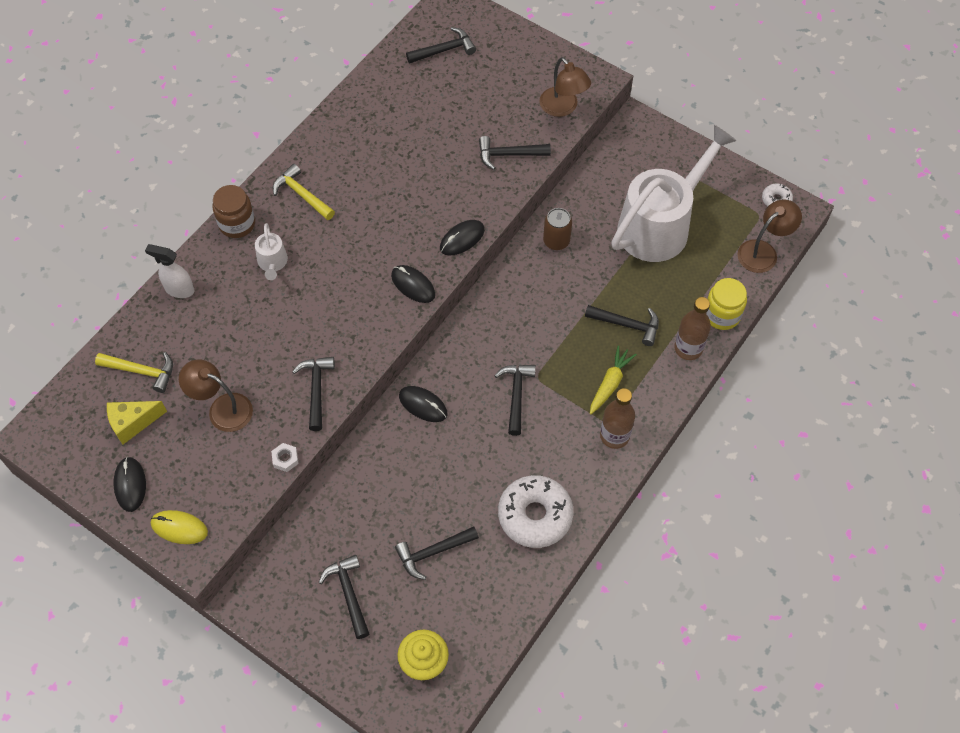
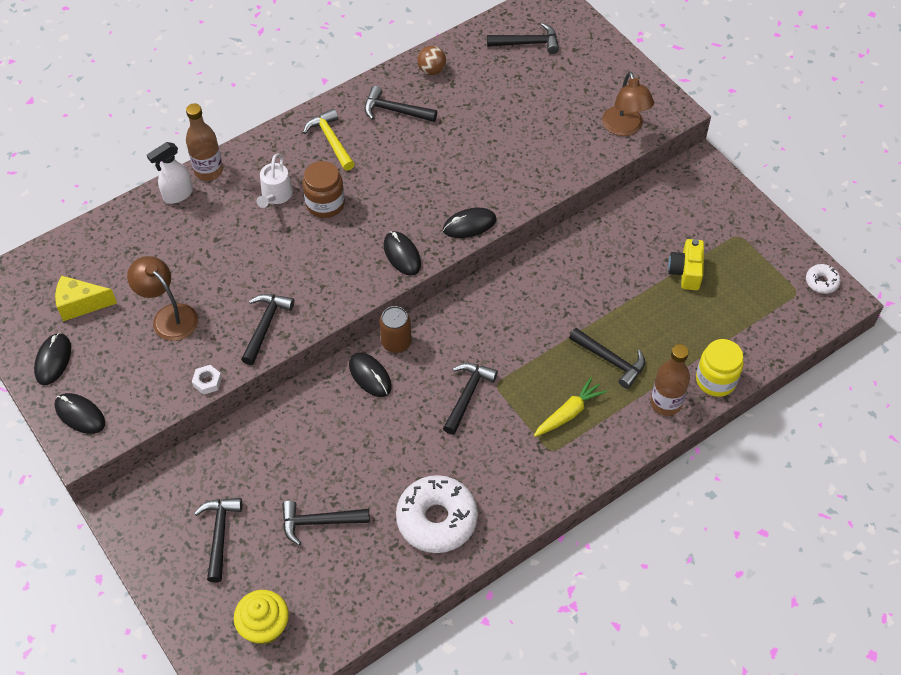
camera: 20 degrees right, 5 degrees down
(141, 371) = (110, 259): yellow hammer -> none
(179, 289) = (178, 195): white spray bottle -> white spray bottle turned 75 degrees counterclockwise
(179, 528) = (80, 415): yellow mouse -> black mouse
(237, 224) = (258, 150): brown jar -> brown jar (325, 204)
(367, 100) = (432, 70): none -> brown ball
(509, 154) = (551, 158): black hammer -> black hammer (395, 111)
(556, 241) = (571, 257): brown can -> brown can (396, 342)
(614, 436) = (552, 466): brown bottle -> brown bottle (209, 171)
(660, 225) = (686, 272): white watering can -> yellow camera
(763, 251) = (786, 329): brown lamp -> none

